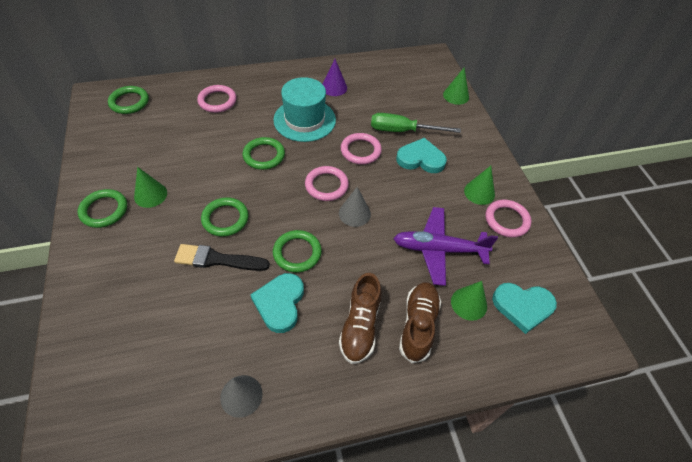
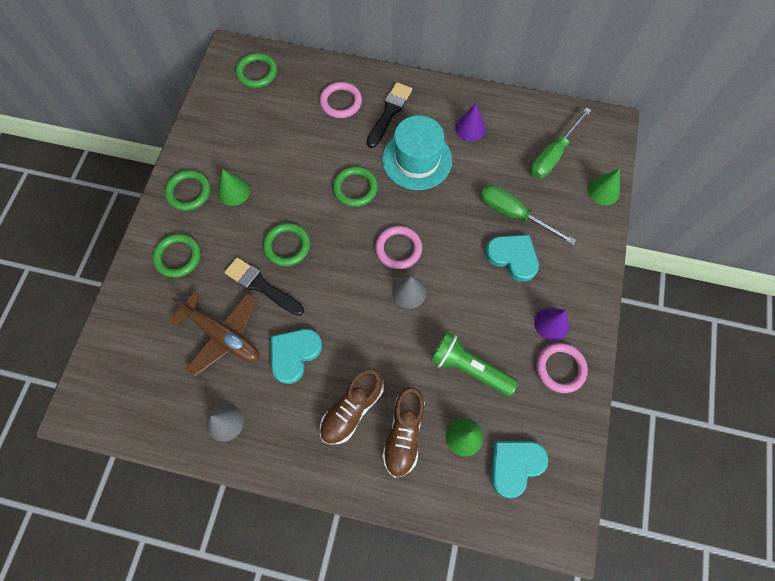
camera: 30 degrees right, 15 degrees up
(199, 317) = (223, 335): none -> brown plane
(263, 96) = (389, 112): none -> black brush
(297, 253) = (334, 311): green ring -> green ring (178, 257)
(360, 151) = (454, 221): pink ring -> none
(406, 85) = (552, 155): none -> green screwdriver
(418, 325) = (404, 434): brown shoe -> brown shoe turned 150 degrees clockwise
(438, 249) = (469, 368): purple plane -> green flashlight
(479, 192) = (551, 324): green cone -> purple cone
(522, 307) = (515, 465): turquoise heart -> turquoise heart turned 105 degrees clockwise

